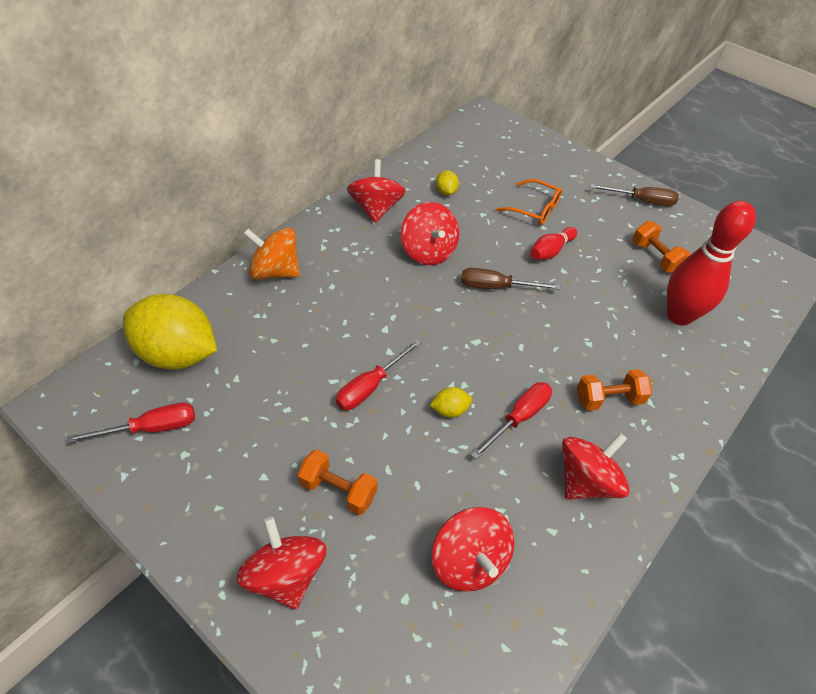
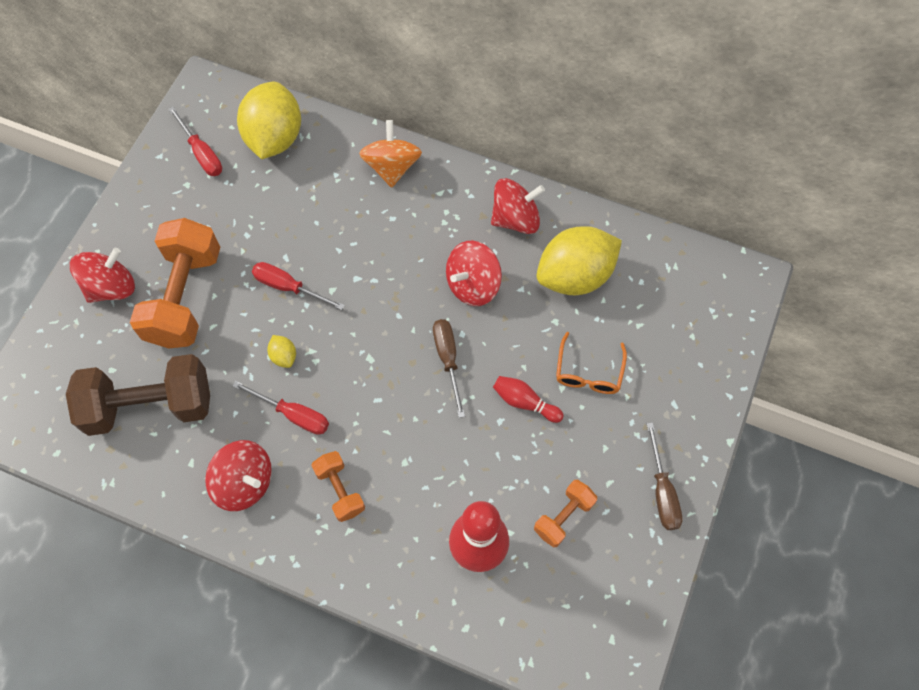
camera: 75 degrees right, 15 degrees up
(338, 490) = (185, 297): orange dumbbell -> orange dumbbell, size x1.99
(446, 192) = (575, 276): yellow lemon -> yellow lemon, size x2.48
(469, 561) = (150, 406): red spinning top -> brown dumbbell

